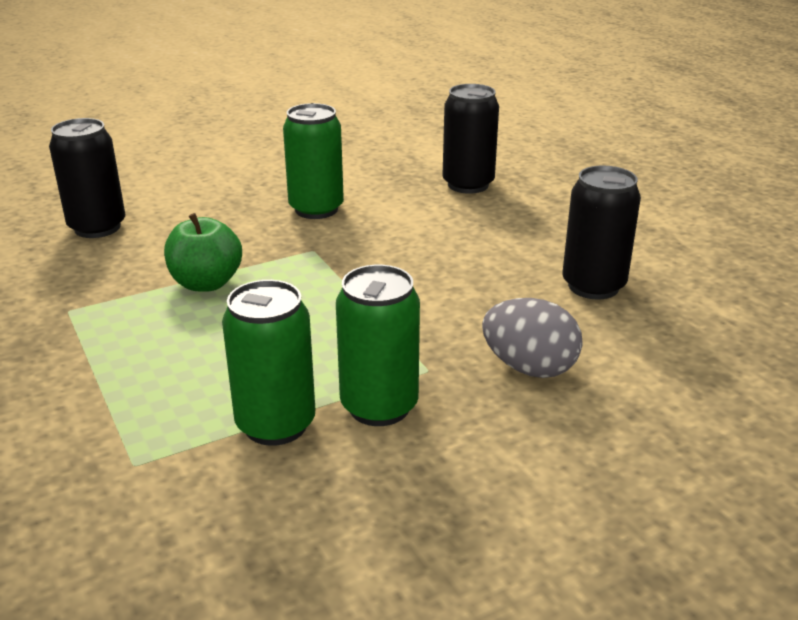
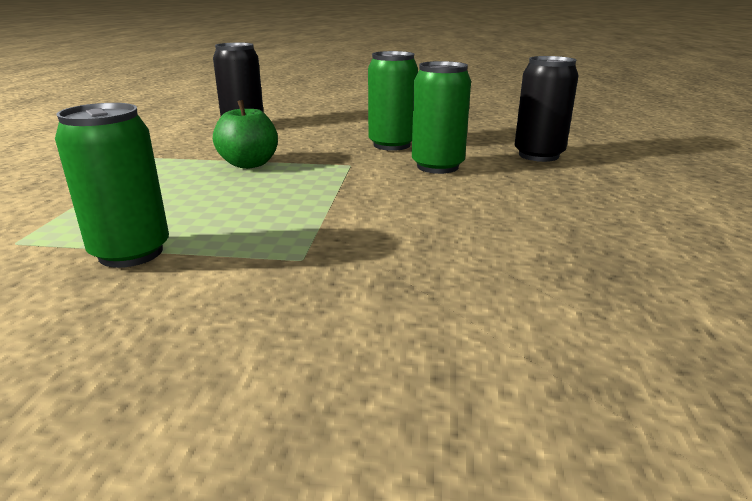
camera: 35 degrees right, 5 degrees down
(379, 406) = (218, 269): green can -> green can (437, 166)
(529, 368) = (393, 289): grey egg -> none
(593, 286) = (562, 248): black can -> none

